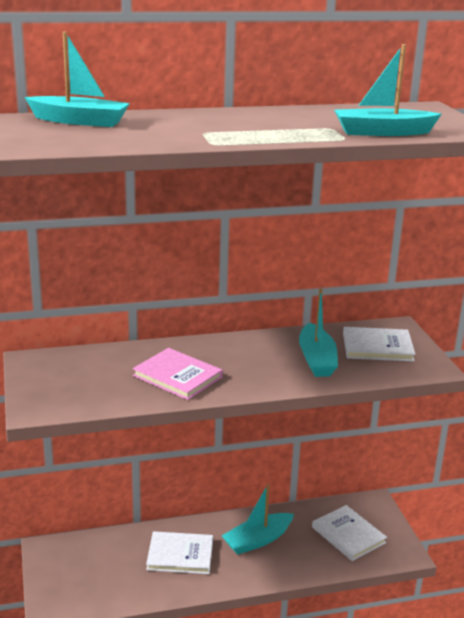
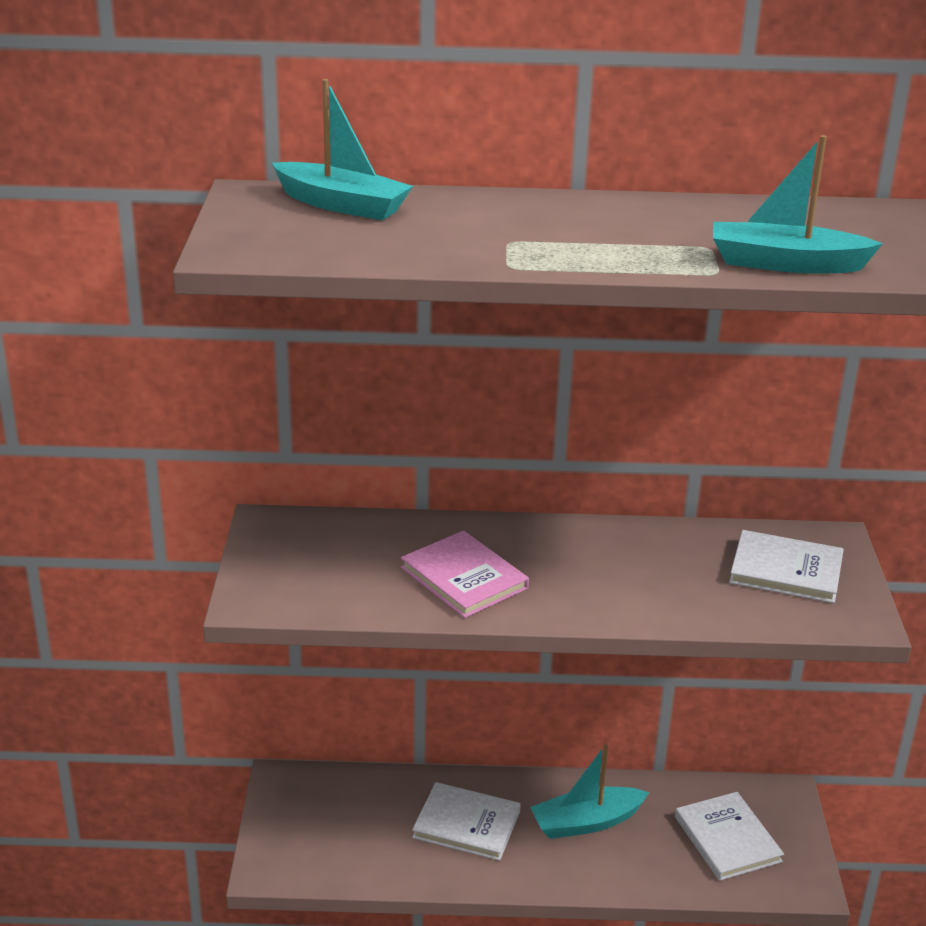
camera: 15 degrees right, 5 degrees up
(316, 360) = (681, 579): turquoise boat -> none

